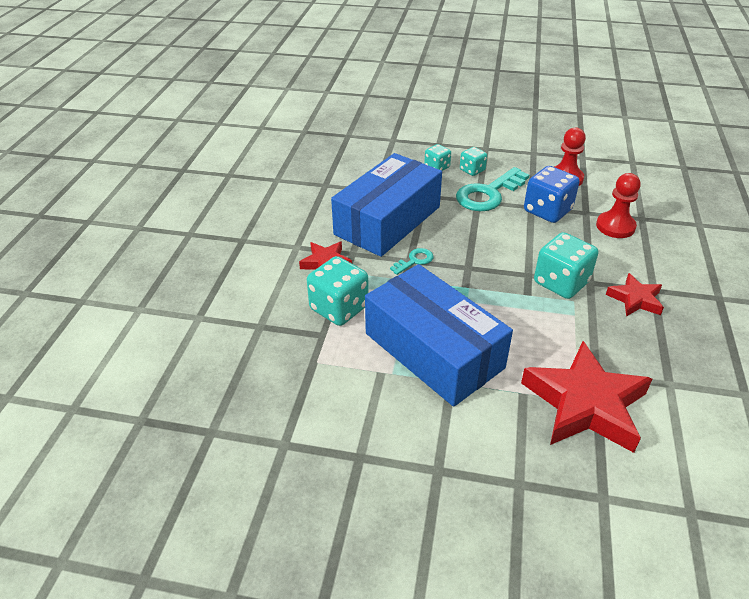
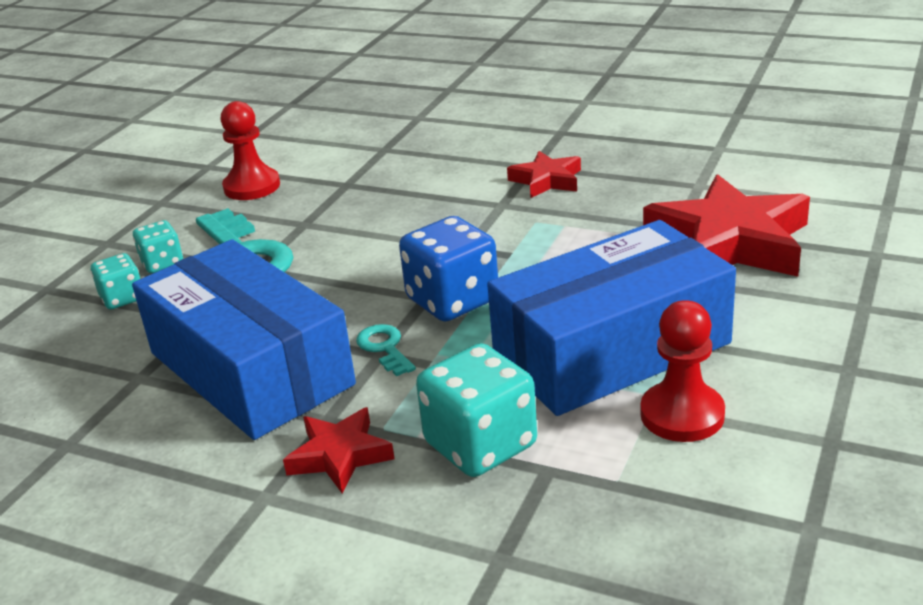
camera: 75 degrees left, 10 degrees down
(547, 211) = (323, 212): blue dice -> blue dice (452, 300)
(561, 283) = (494, 225): turquoise dice -> none
(615, 226) = (391, 169): red pawn -> red pawn (682, 415)

